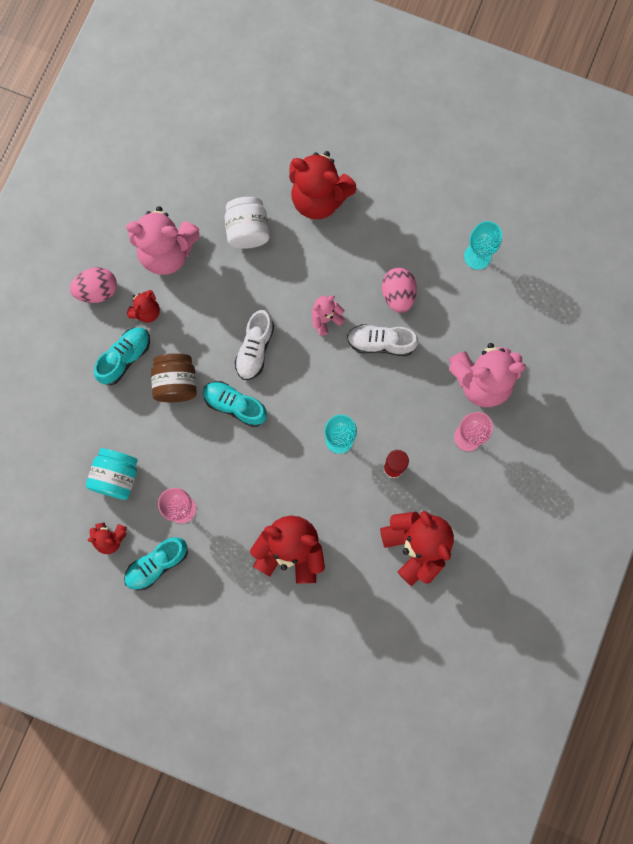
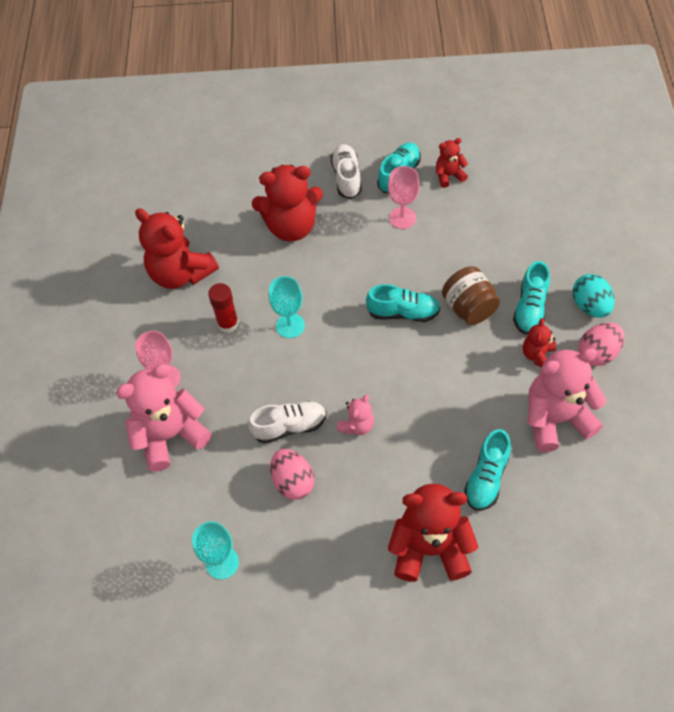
camera: 160 degrees right, 20 degrees down
(74, 336) = (590, 306): none -> turquoise egg
(116, 477) = (473, 217): turquoise jar -> none
(248, 230) = (487, 477): white jar -> turquoise shoe
(255, 349) = (412, 367): white shoe -> white shoe (346, 177)

